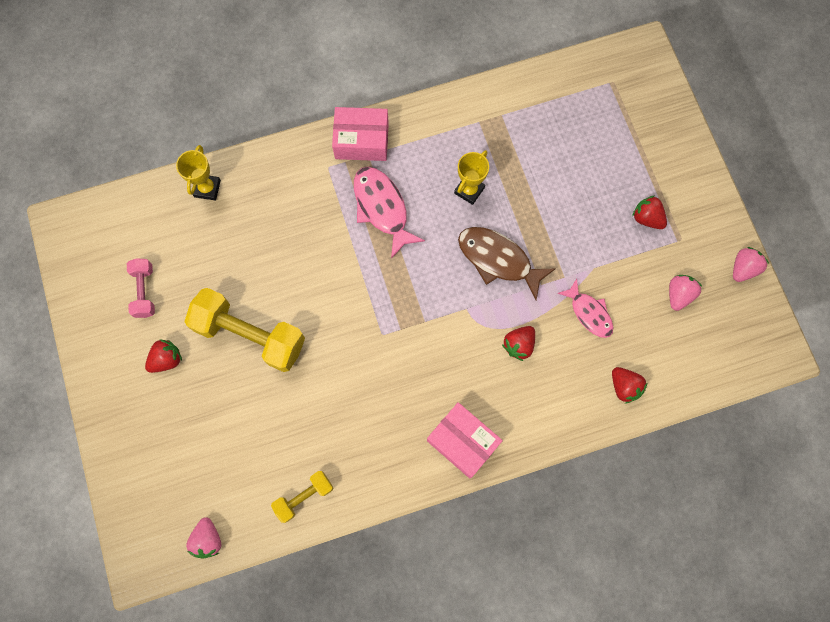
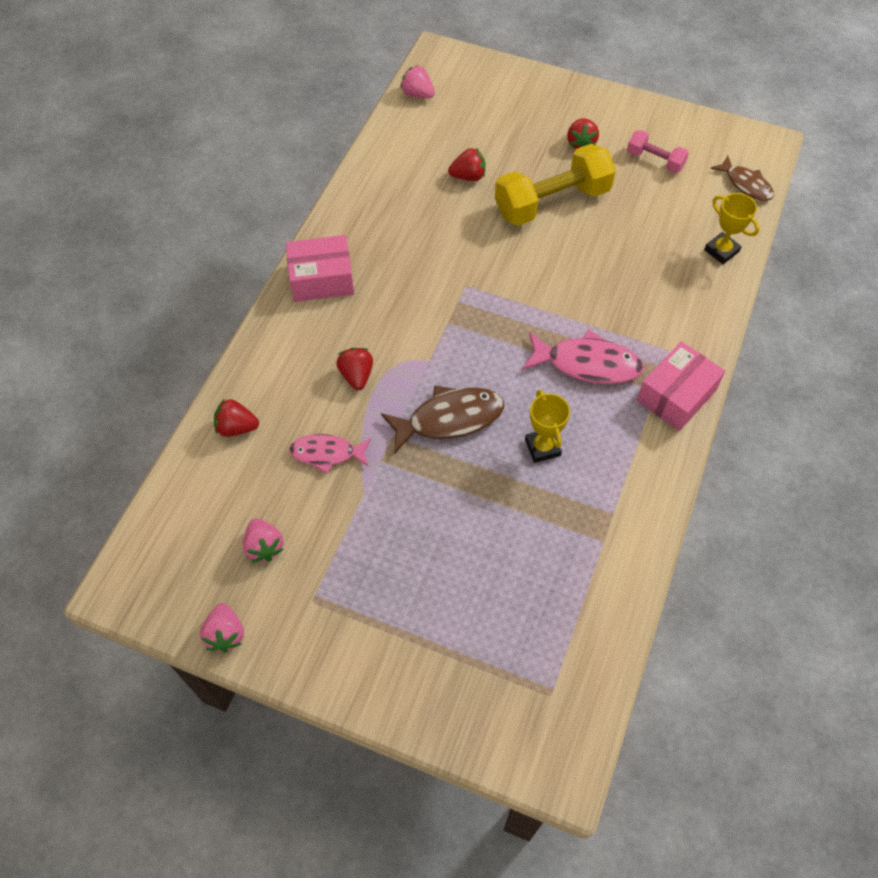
camera: 130 degrees right, 15 degrees down
(122, 212) = (746, 184): none -> brown fish
(304, 497) = (389, 160): yellow dumbbell -> none
(646, 218) = (365, 586): red strawberry -> red strawberry (468, 176)

